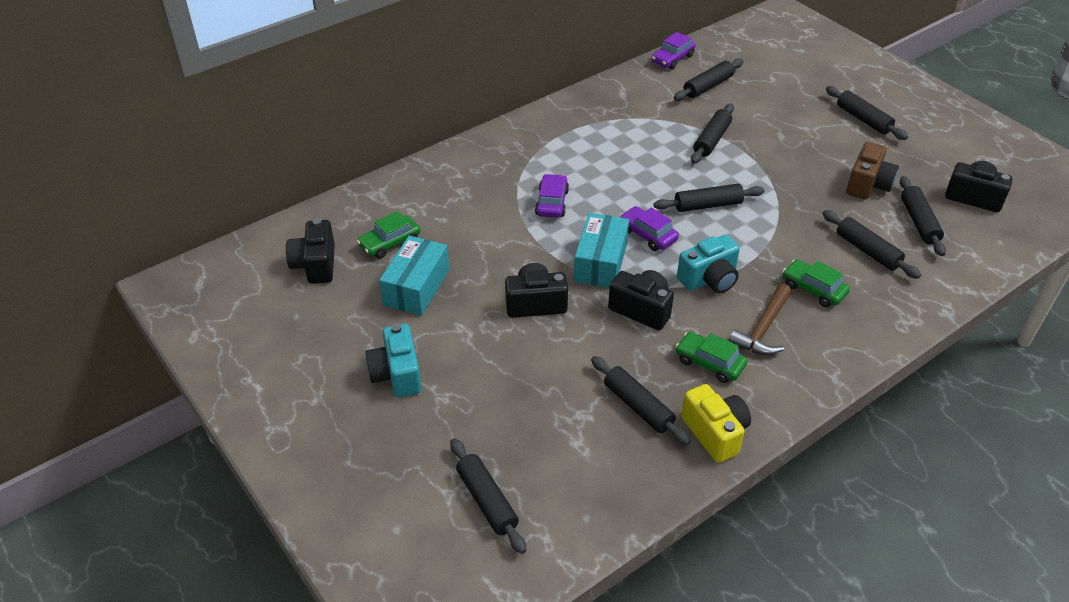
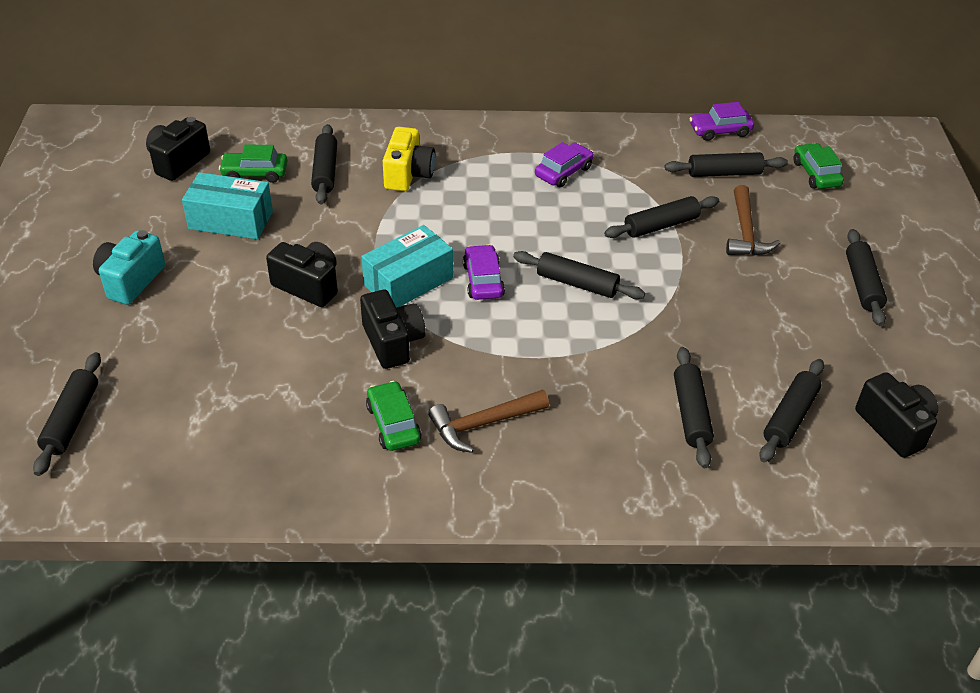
camera: 35 degrees right, 0 degrees up
(416, 287) = (230, 220): turquoise box -> turquoise box turned 45 degrees clockwise
(552, 202) = (431, 207): purple car -> purple car (563, 172)
(638, 406) = (283, 422): black rolling pin -> black rolling pin (325, 171)
(709, 279) = (490, 351): turquoise camera -> none
(715, 433) = (319, 486): yellow camera -> yellow camera (408, 174)
(764, 119) = (745, 232): none -> brown hammer
(813, 289) = (583, 417): green car -> green car (816, 174)
(868, 185) = (779, 351): brown camera -> none

